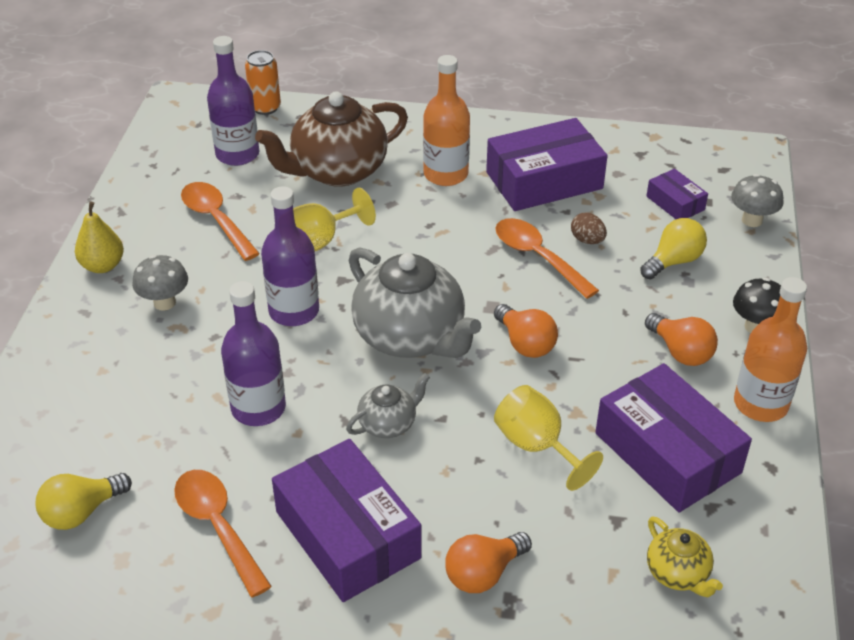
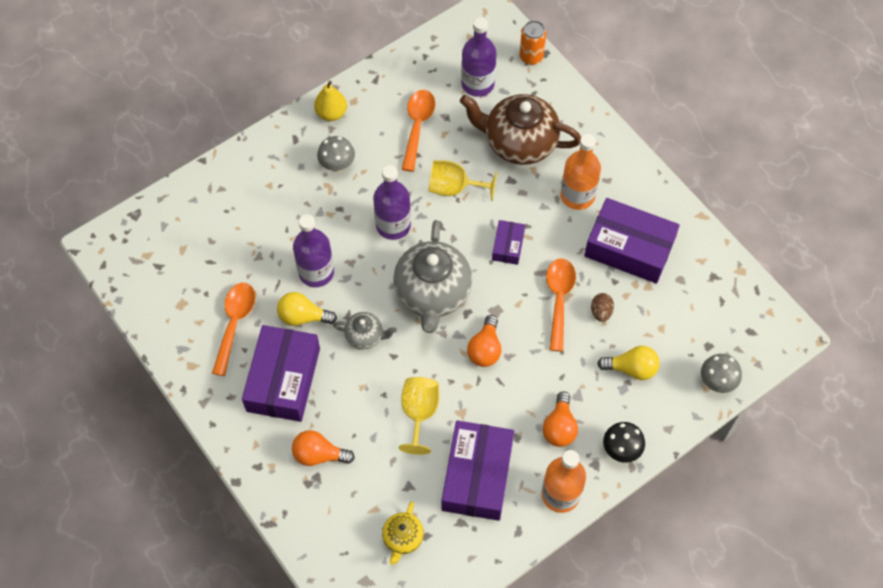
camera: 45 degrees right, 20 degrees up
(81, 512) = (188, 263): yellow light bulb -> yellow light bulb (303, 316)
(675, 203) = (686, 330): purple box -> purple box (508, 246)

